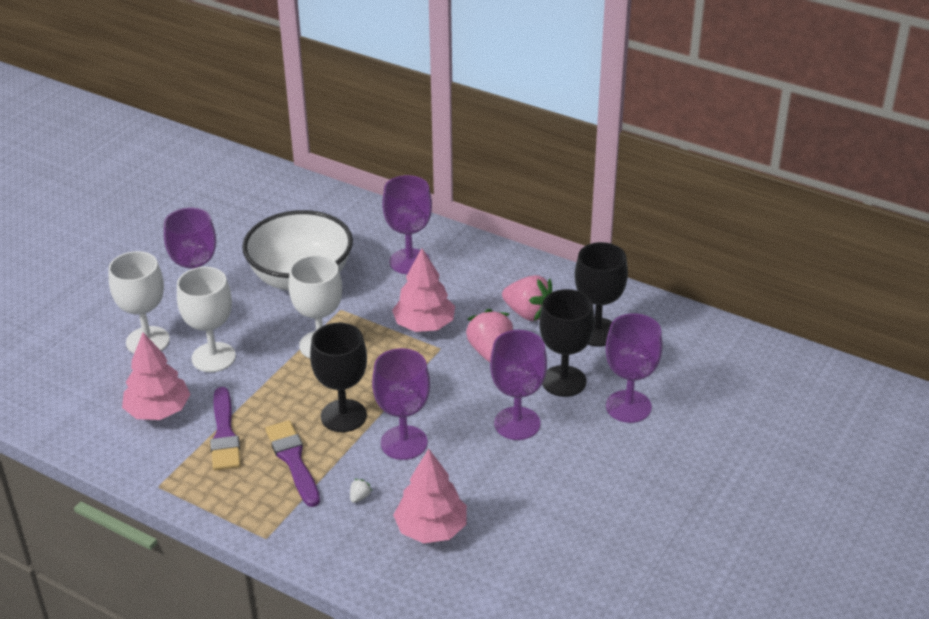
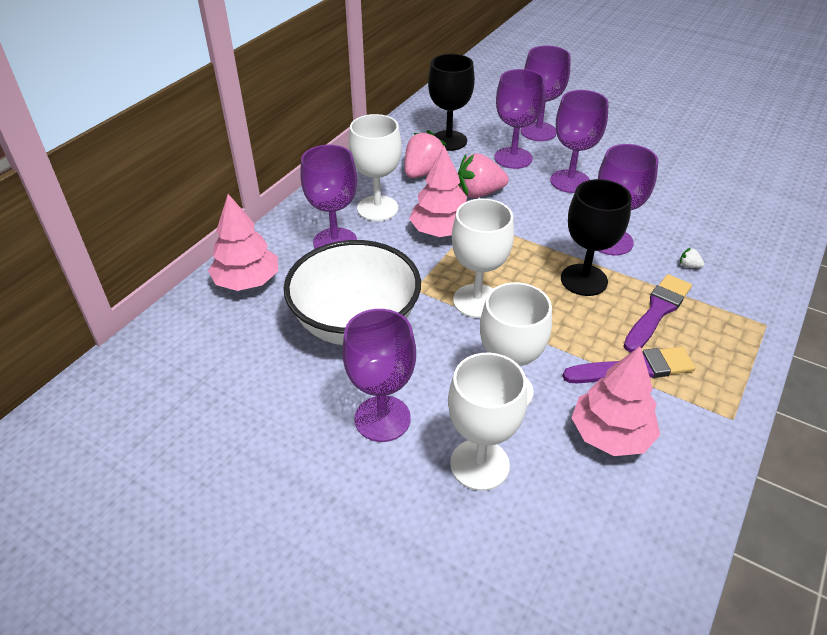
camera: 90 degrees left, 5 degrees up
(293, 461) = (657, 311): purple brush -> purple brush turned 150 degrees clockwise
(431, 529) = (709, 225): pink tree -> pink tree (247, 281)
(462, 284) = (377, 208): none -> white goblet
(564, 381) = (513, 158): black goblet -> purple goblet

